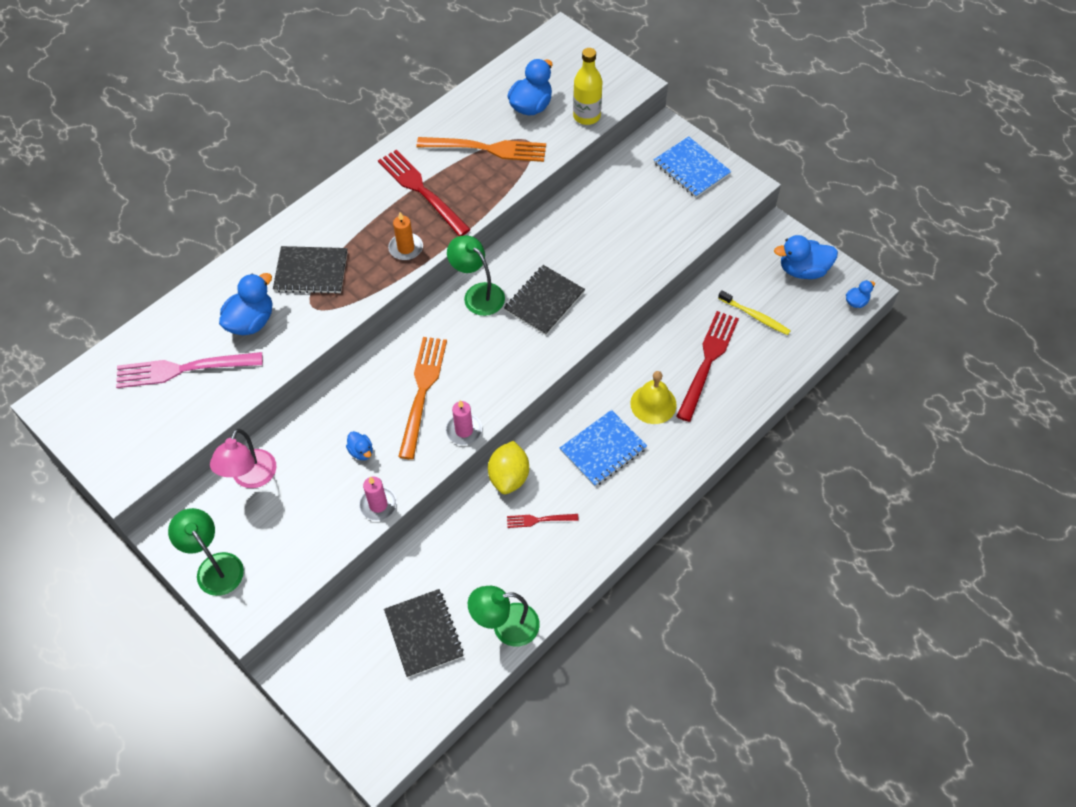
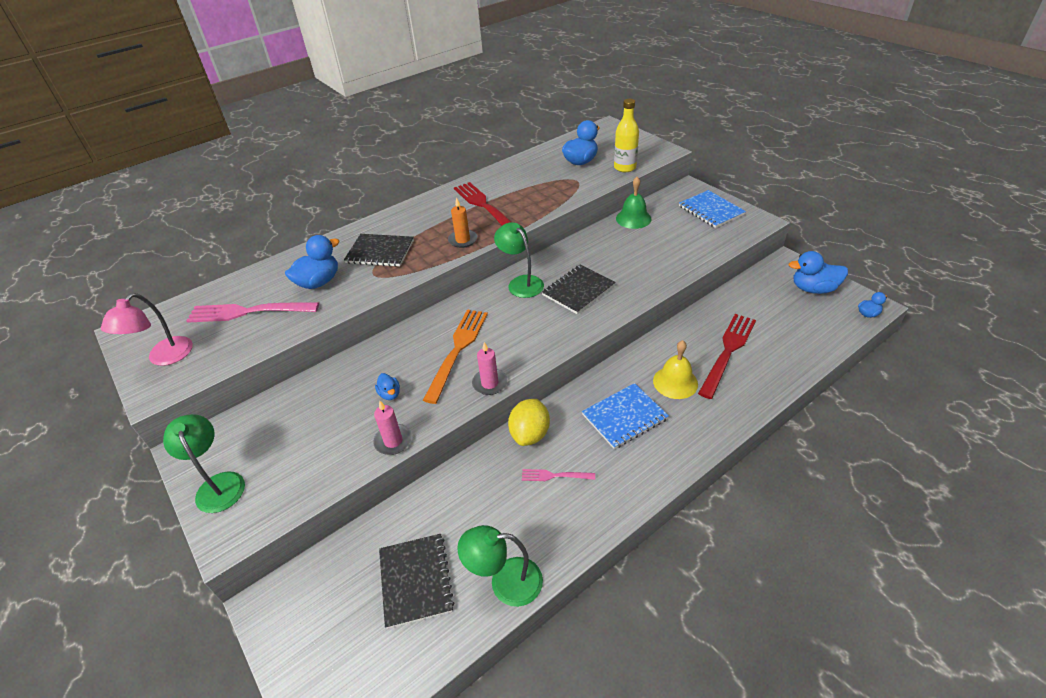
camera: 10 degrees right, 15 degrees down
(250, 478) = (282, 408): pink lamp -> pink lamp (164, 357)
(487, 149) = (541, 184): orange fork -> none
(539, 520) = (555, 476): red fork -> pink fork
(600, 186) = (633, 218): none -> green bell
(755, 316) = (771, 320): yellow toothbrush -> none

